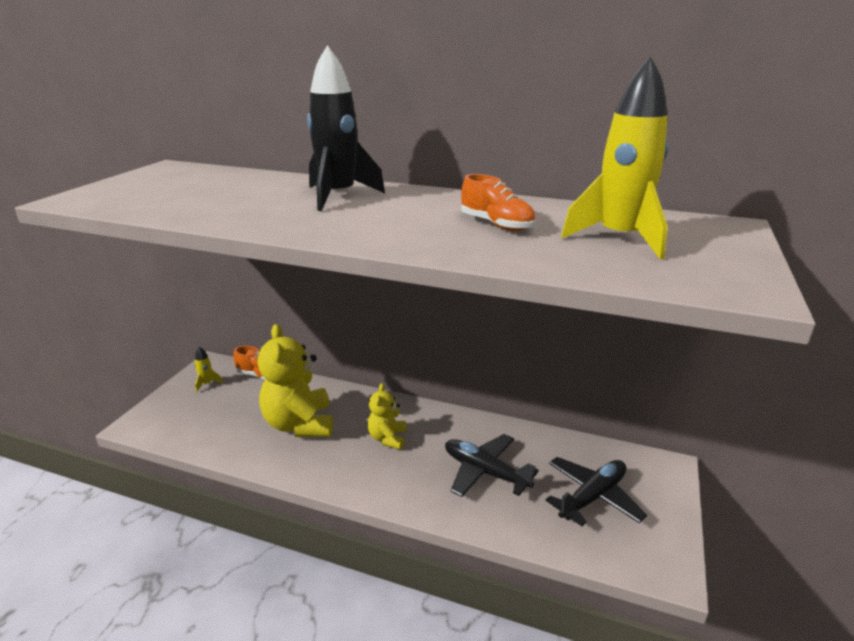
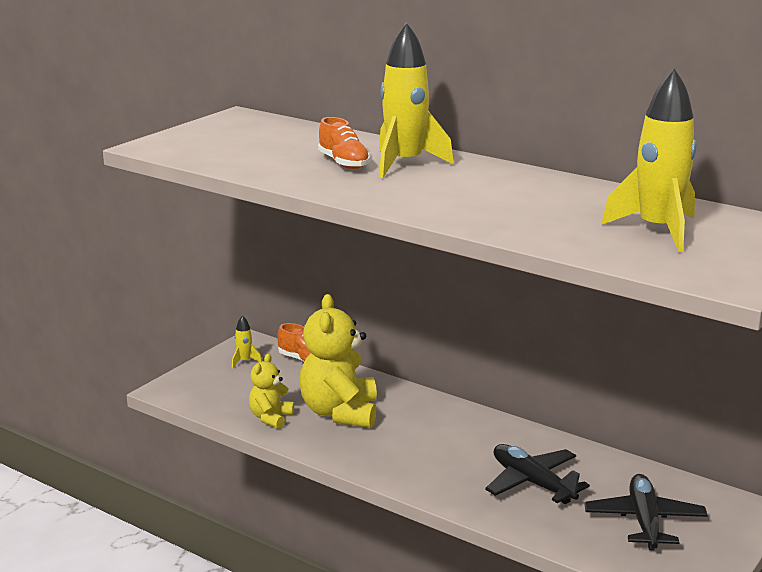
camera: 15 degrees right, 5 degrees down
(338, 196) = (405, 164): black rocket -> yellow rocket
(387, 438) = (434, 438): yellow teddy bear -> yellow teddy bear (270, 418)
(496, 225) = (547, 207): orange shoe -> orange shoe (343, 163)
(592, 497) = (644, 521): black plane -> black plane turned 60 degrees counterclockwise

